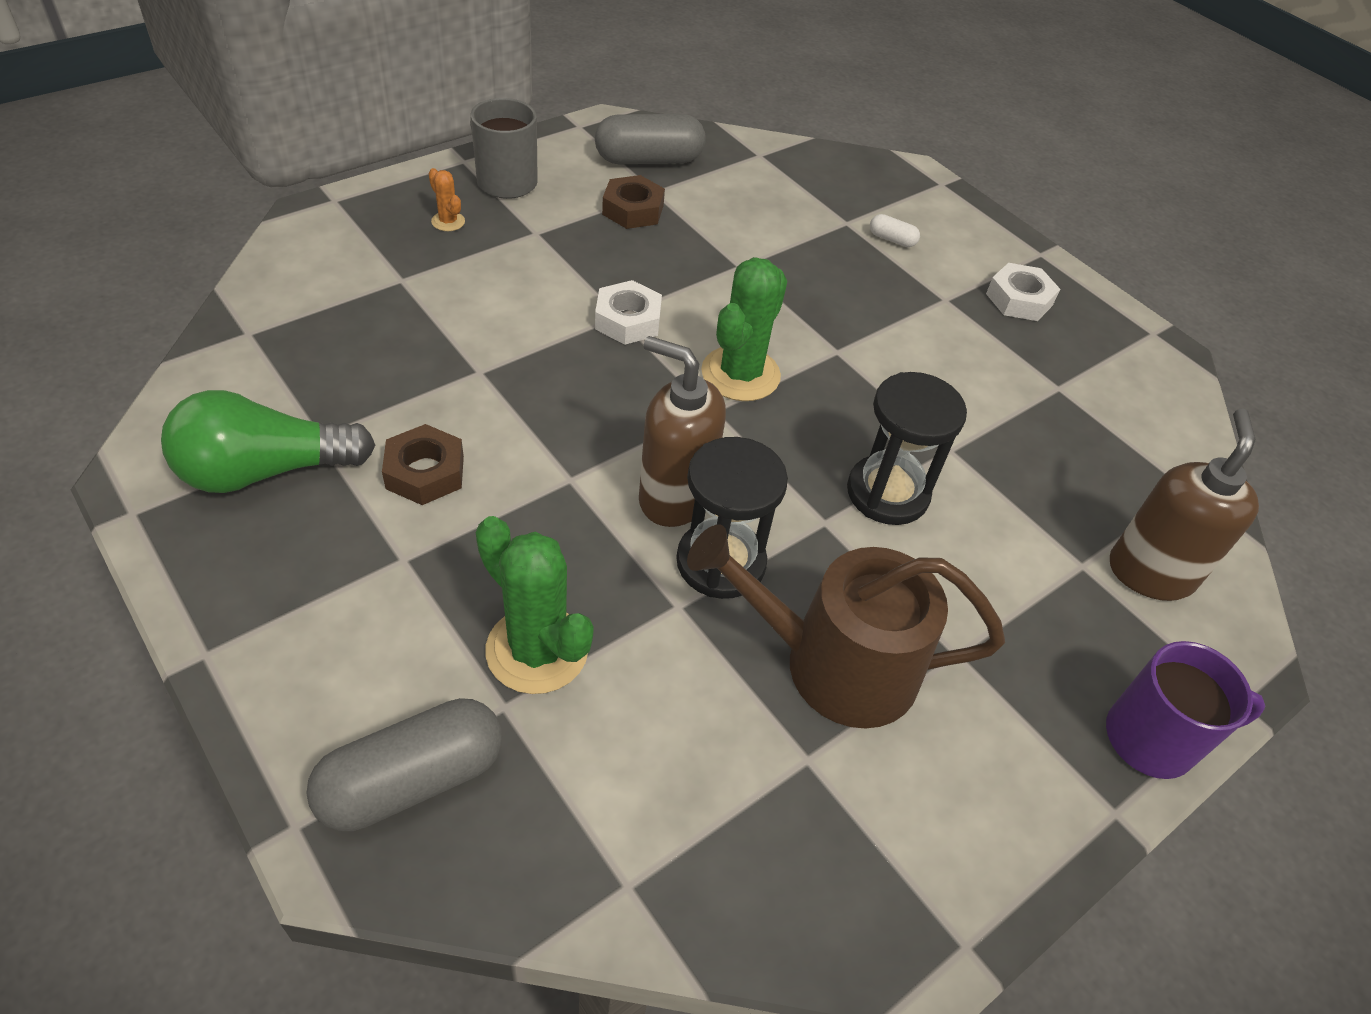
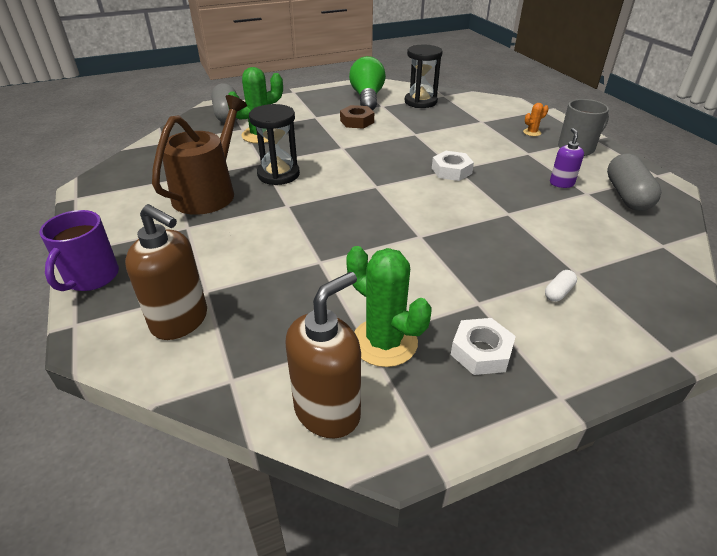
camera: 110 degrees right, 10 degrees down
(633, 210) = (561, 183): brown nut -> purple soap dispenser
(674, 497) = (321, 168): brown soap dispenser -> brown soap dispenser (328, 411)
(740, 374) = (403, 198): green cactus -> green cactus (384, 342)
(887, 493) = (296, 229): black hourglass -> black hourglass (420, 102)

